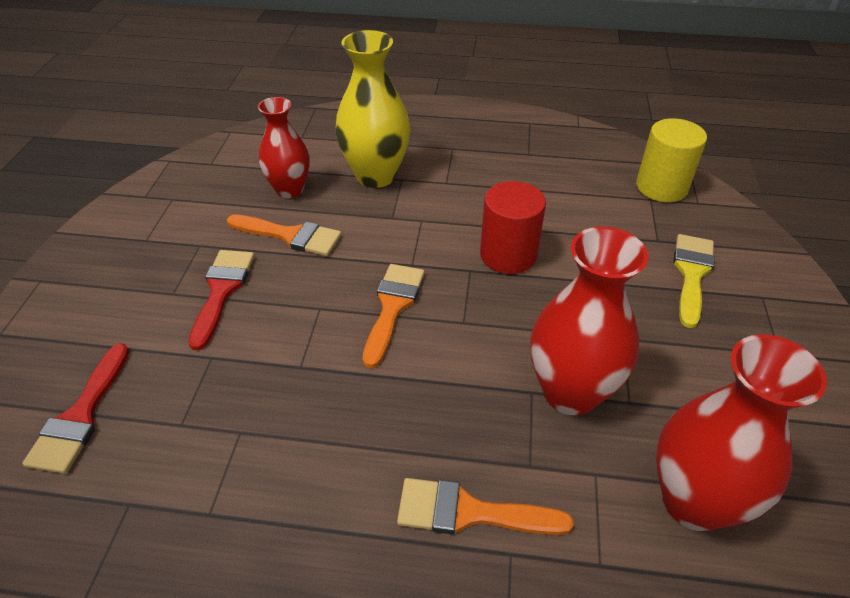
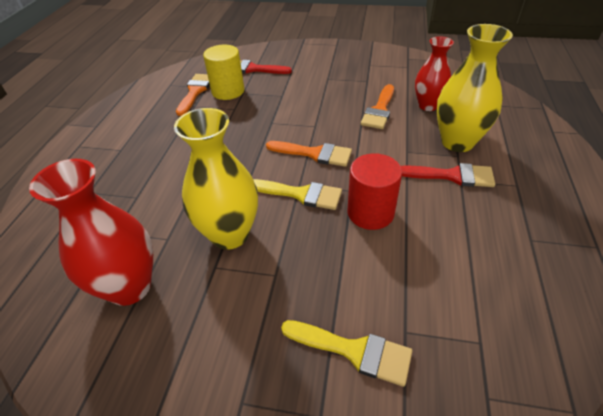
camera: 95 degrees right, 0 degrees up
(222, 290) = (329, 92): red brush -> red brush (452, 176)
(469, 512) = (164, 183): orange brush -> orange brush (195, 91)
(482, 319) = (301, 194): none -> yellow brush
(570, 392) = (230, 234): red vase -> yellow vase
(661, 187) = (509, 361): yellow cylinder -> yellow cylinder (228, 91)

